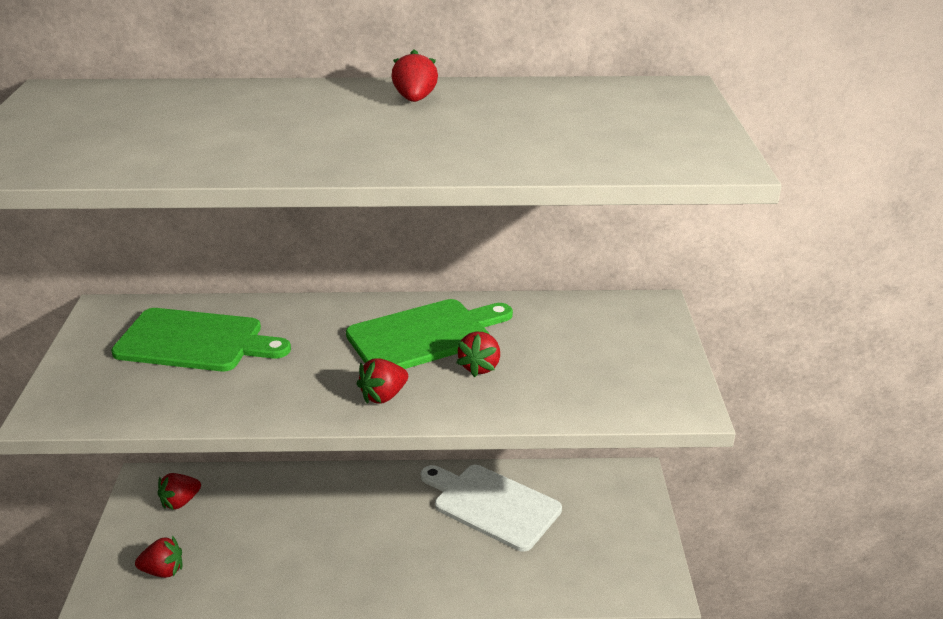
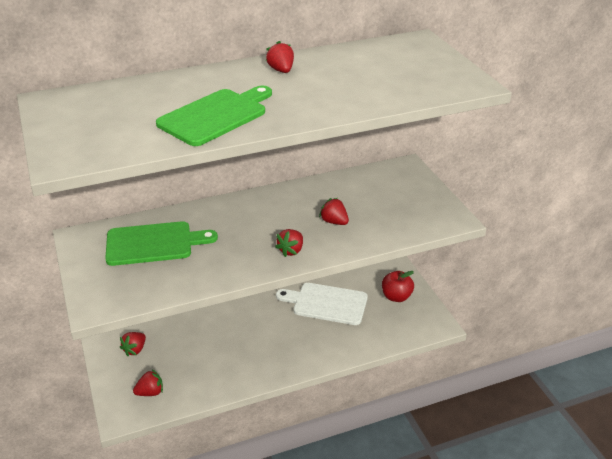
camera: 20 degrees left, 5 degrees up
(424, 335) = (290, 210): green cutting board -> green cutting board (216, 116)
(480, 367) = (334, 222): red strawberry -> red strawberry turned 135 degrees clockwise
(609, 522) = (396, 297): none -> red apple

